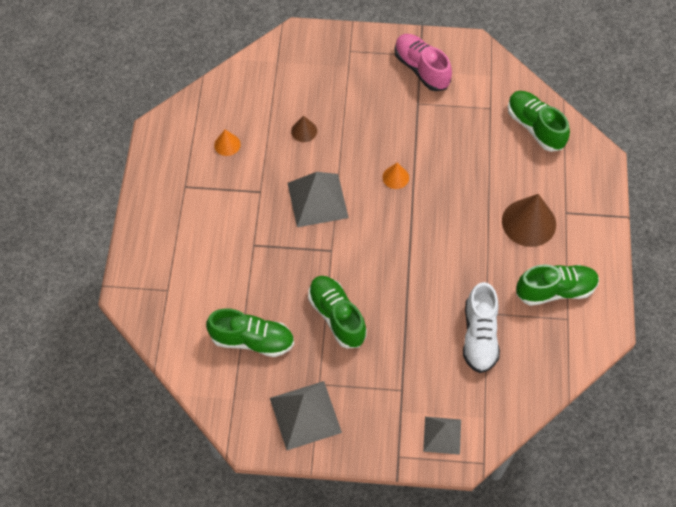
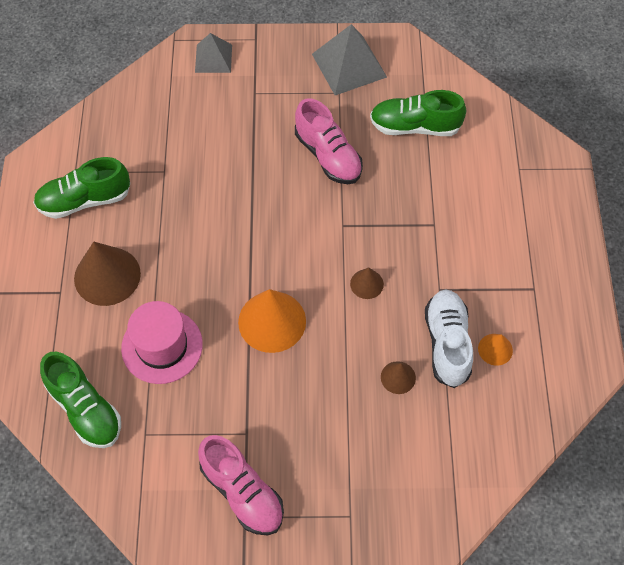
camera: 175 degrees right, 0 degrees up
(317, 200) = (366, 284): grey pyramid -> brown cone
(337, 316) = (328, 155): green shoe -> pink shoe
(395, 177) = (272, 321): orange cone -> orange cone, size x1.99
(479, 336) = (173, 148): white shoe -> white shoe (447, 343)
(481, 165) = (162, 346): none -> pink hat

